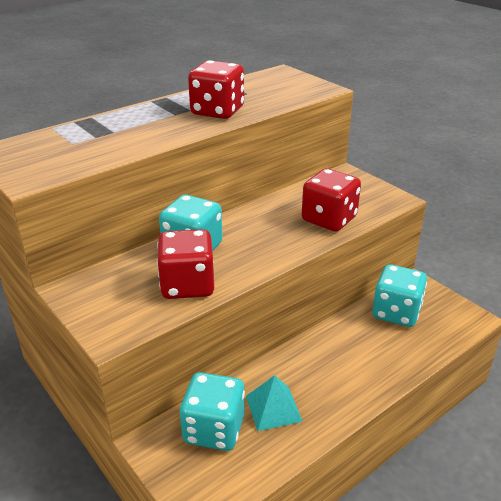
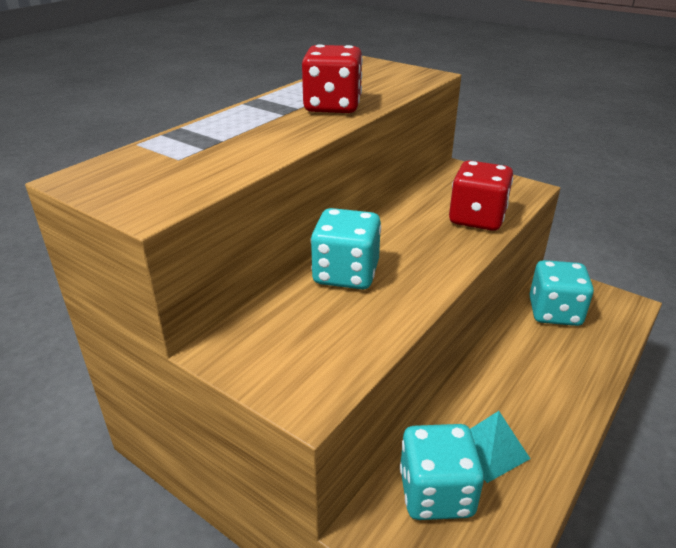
camera: 15 degrees left, 0 degrees up
(187, 285) = (368, 319): red dice -> none

